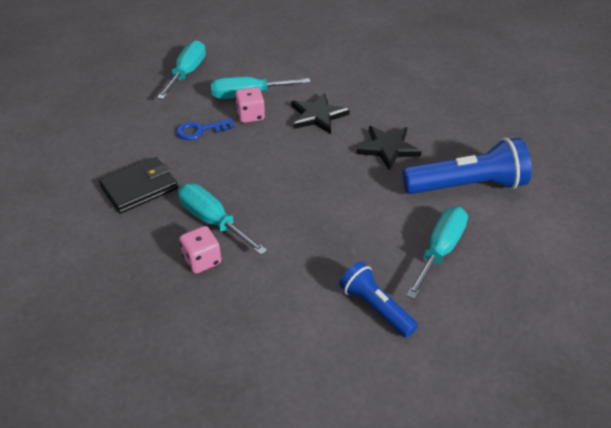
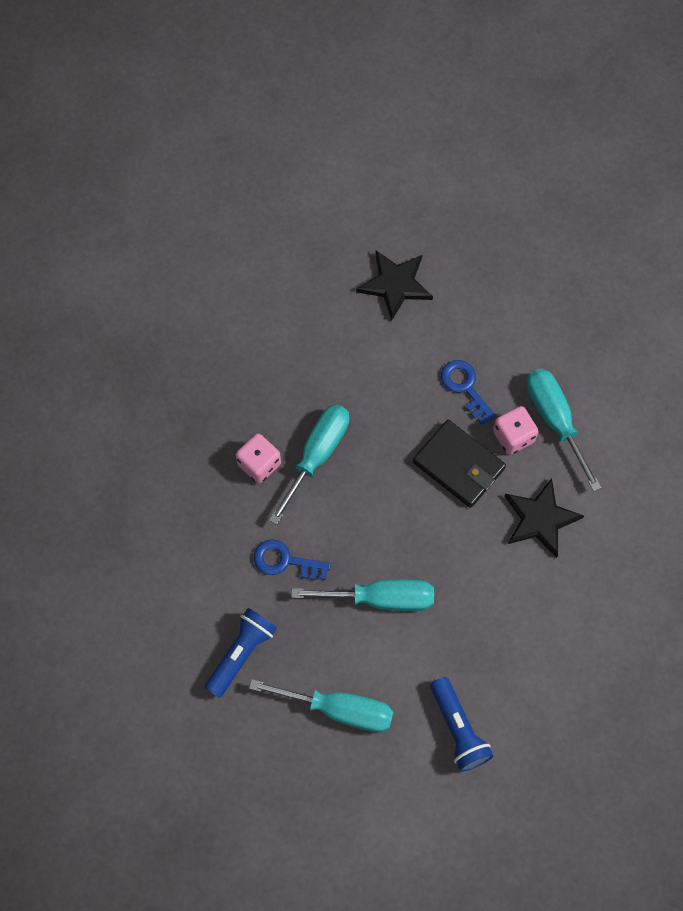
camera: 75 degrees right, 25 degrees up
(139, 188) = (346, 360): black wallet -> black wallet (458, 465)
(187, 73) = (578, 328): turquoise screwdriver -> turquoise screwdriver (381, 598)
(299, 260) = (285, 561): none -> blue key
(388, 148) = (501, 621): black star -> black star (395, 284)
(467, 185) = (458, 729): blue flashlight -> blue flashlight, size x0.61

